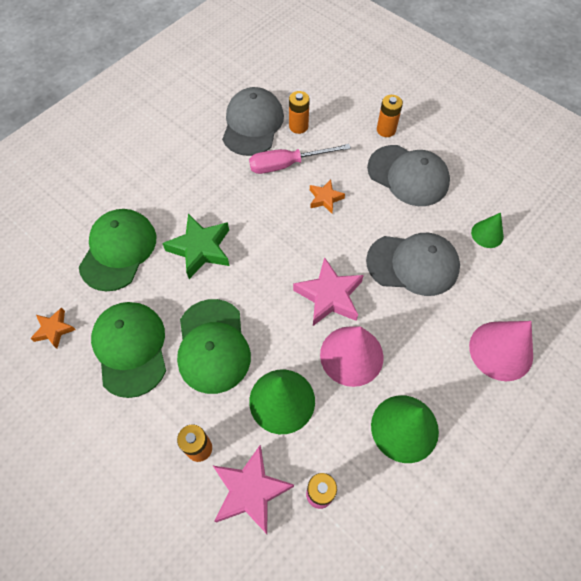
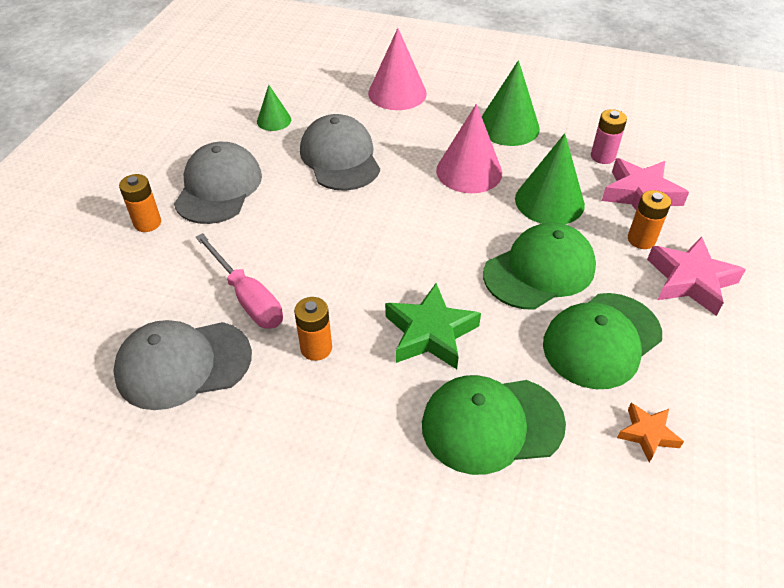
camera: 115 degrees left, 15 degrees down
(298, 126) = (169, 310): orange battery -> orange battery (316, 348)
(325, 198) = (287, 244): orange star -> none
(329, 296) = (416, 203): pink star -> pink star (690, 281)

